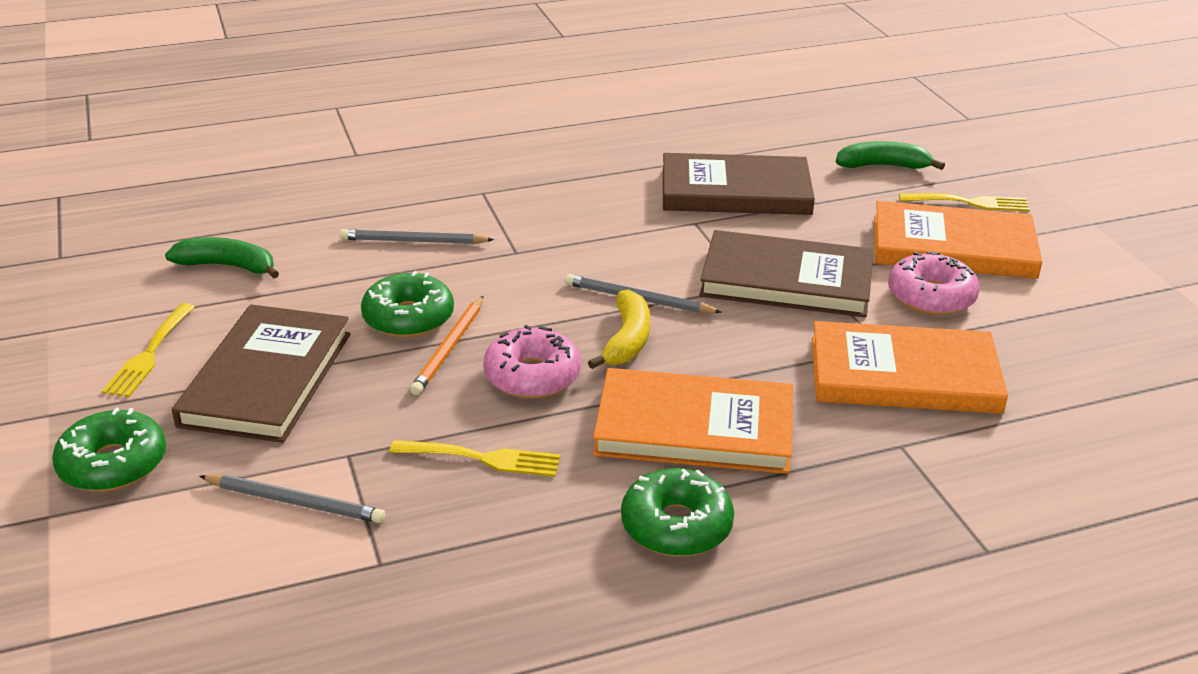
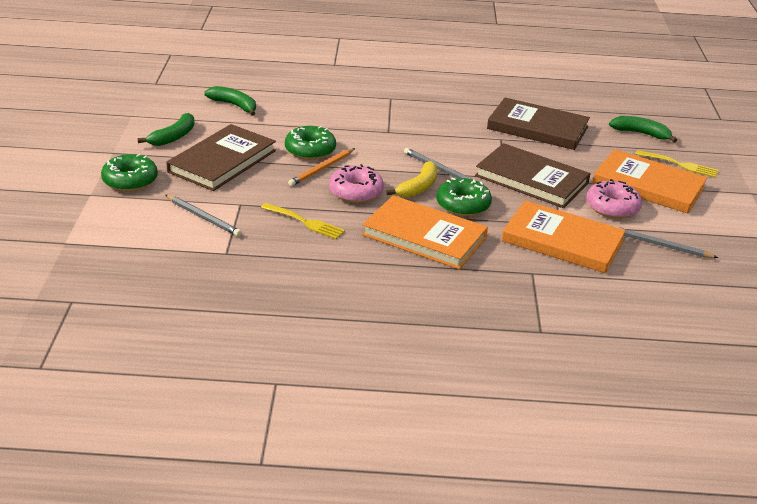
camera: 20 degrees right, 0 degrees up
(149, 354) = (173, 137): yellow fork -> green banana
(413, 241) = (337, 114): grey pencil -> grey pencil (660, 245)
(676, 526) = (382, 276): green donut -> green donut (463, 205)

